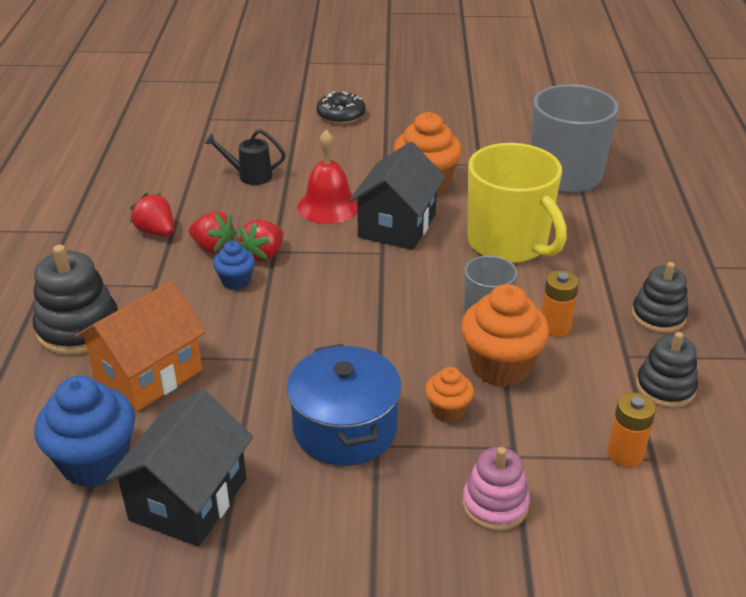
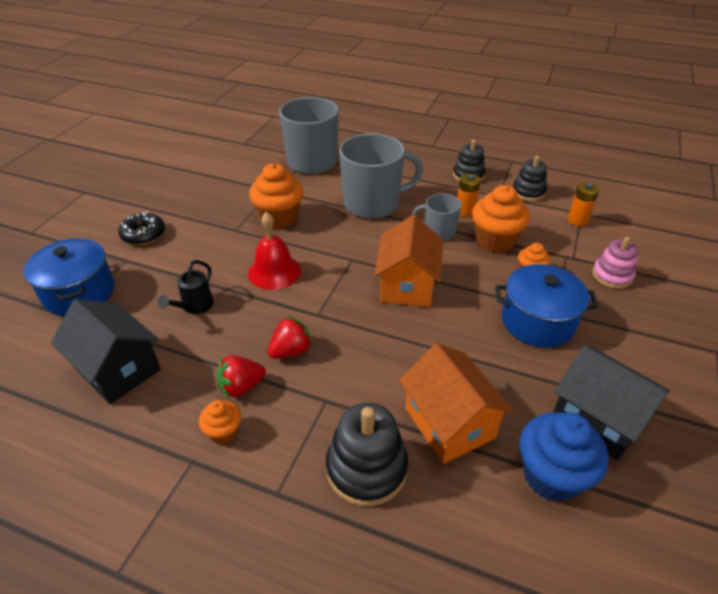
camera: 70 degrees left, 5 degrees up
(101, 238) = (224, 432): none -> orange cupcake
(236, 281) = (347, 345): blue cupcake -> none
(239, 113) = (79, 293): none -> blue pot
(264, 255) = (319, 321): red strawberry -> none
(357, 304) = (407, 285): none -> orange house
(397, 226) = (323, 244): black house -> black house (118, 369)
(509, 243) = (373, 204): yellow mug -> grey mug

